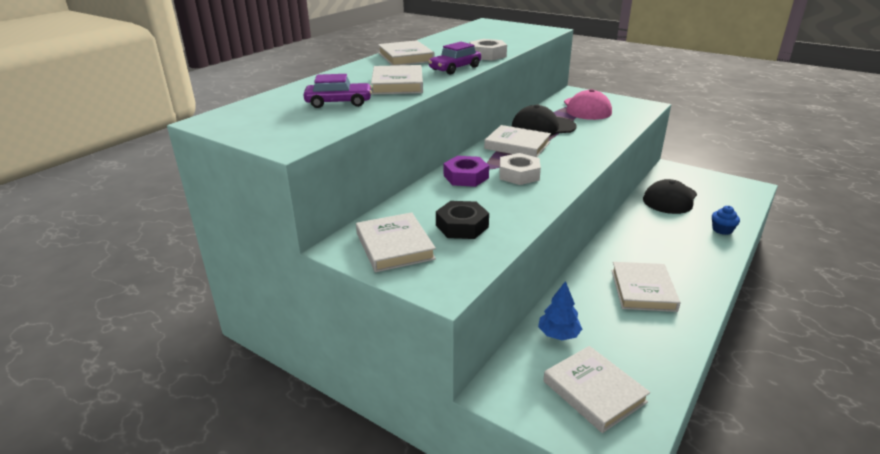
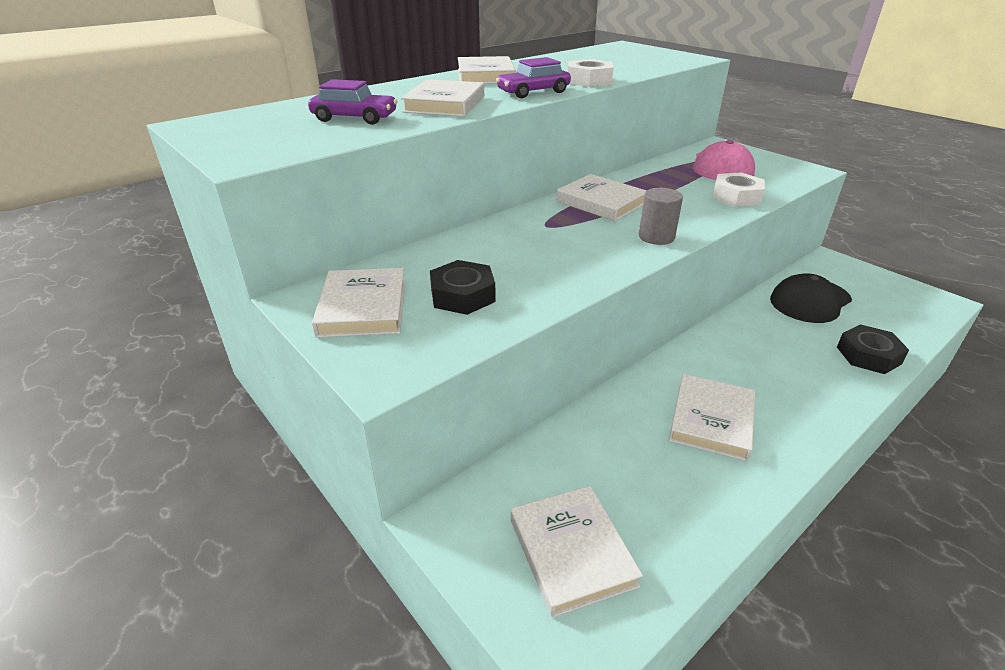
camera: 15 degrees right, 5 degrees up
(466, 177) = (510, 233): purple nut -> none
(519, 174) = (579, 239): white nut -> white nut (736, 196)
(543, 127) = (649, 183): black cap -> none
(558, 334) = (564, 459): blue tree -> none
(571, 166) = (656, 237): none -> grey cylinder
(722, 230) = (868, 355): blue cupcake -> black nut

